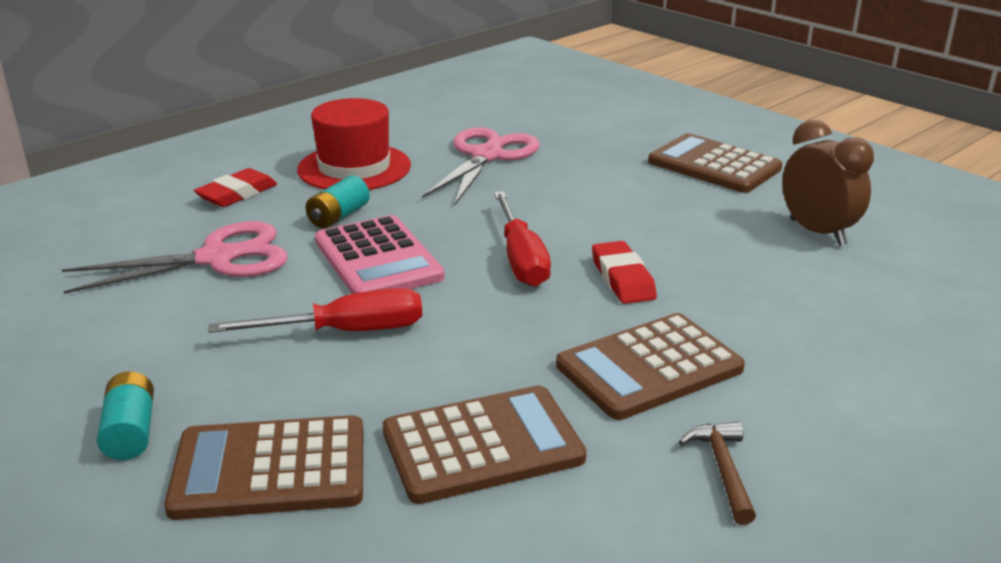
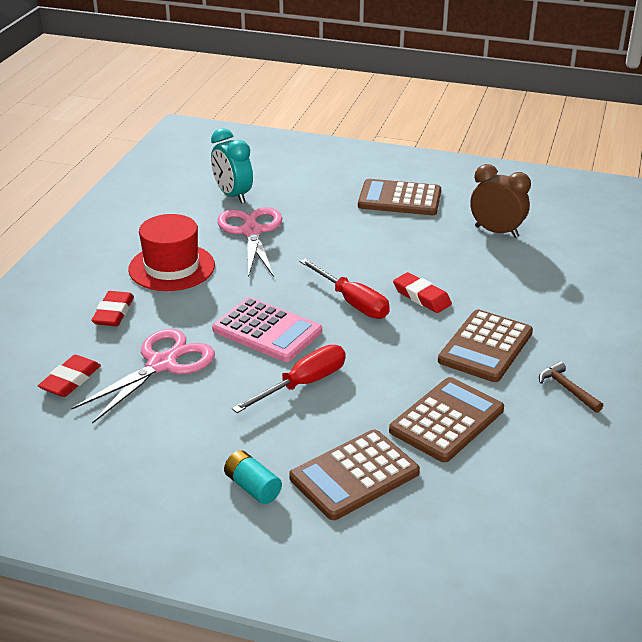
camera: 30 degrees left, 5 degrees up
(106, 244) = (70, 380): none -> red eraser
(338, 216) = (206, 308): turquoise battery -> none
(508, 118) = (232, 195): none -> turquoise clock

